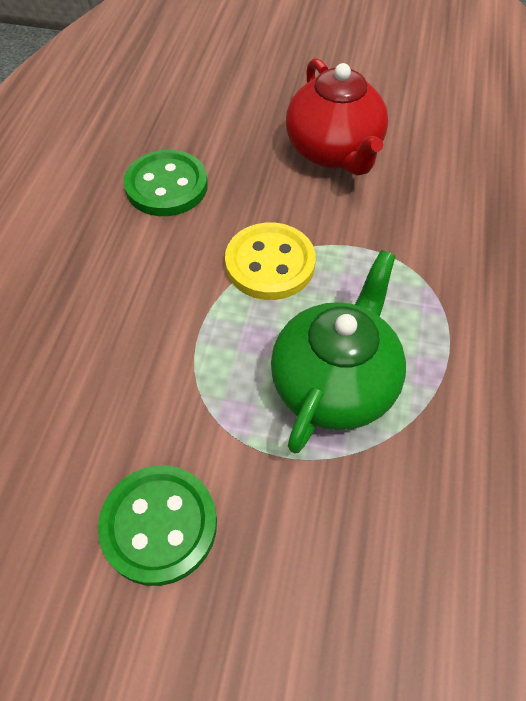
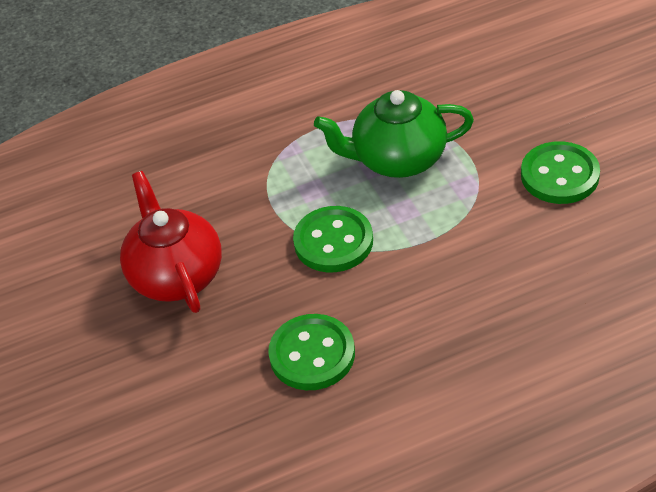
camera: 120 degrees left, 10 degrees down
(270, 264) = (333, 242): yellow button -> green button
(334, 152) = (176, 275): red teapot -> red teapot turned 60 degrees counterclockwise

